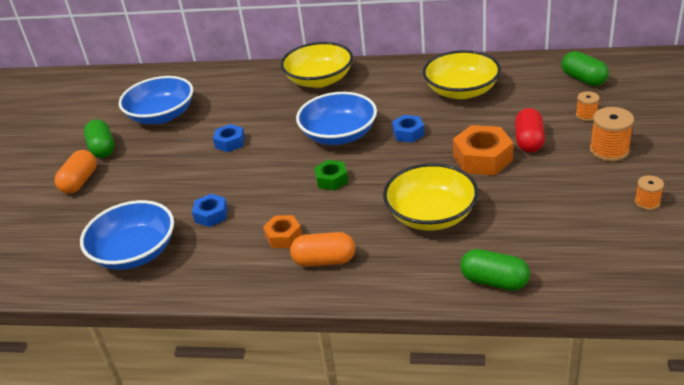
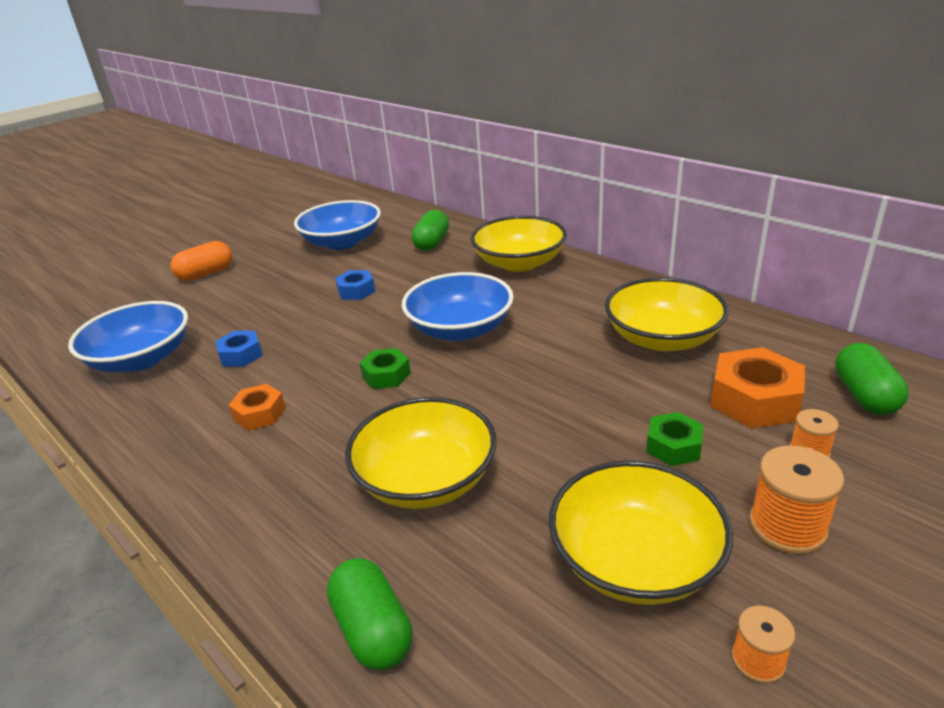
camera: 35 degrees right, 5 degrees down
(102, 148) = (261, 252): green capsule -> green capsule (432, 243)
(324, 260) = (252, 466): orange capsule -> none
(408, 133) = (533, 361): blue nut -> none
(482, 158) = (581, 438): orange nut -> orange nut (754, 400)
(529, 141) = (673, 446): red capsule -> green nut
(567, 195) = (635, 560): none -> yellow bowl

